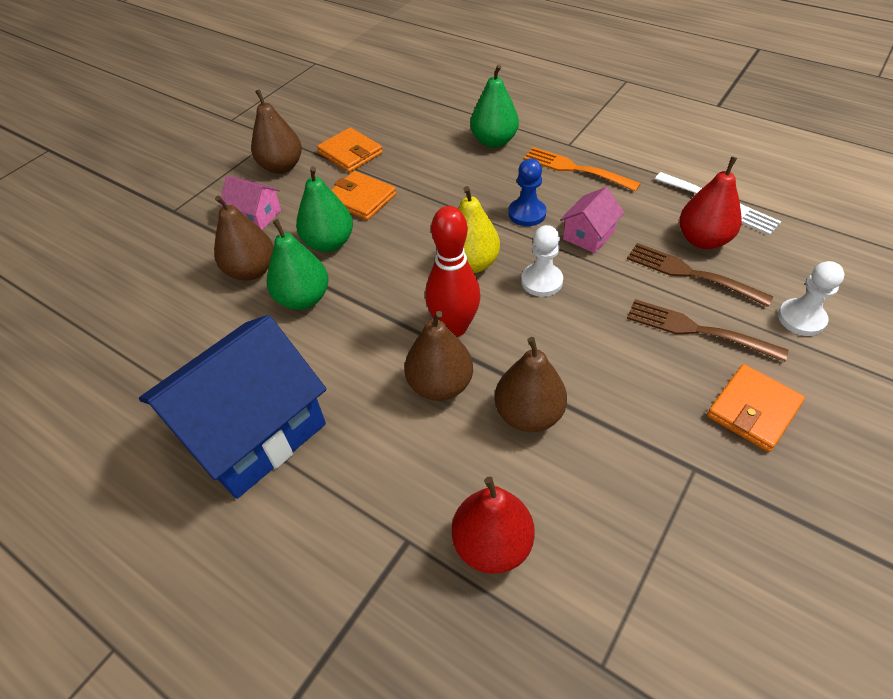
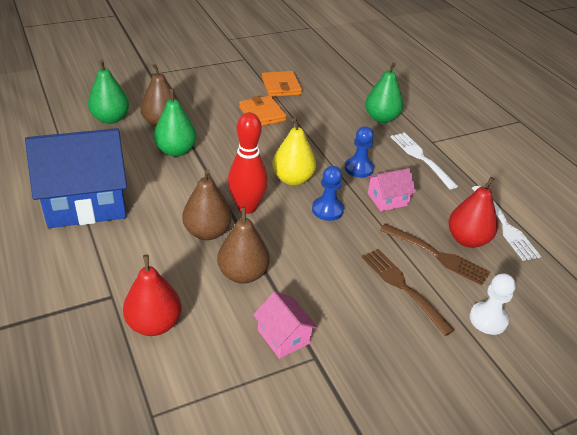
camera: 25 degrees right, 10 degrees down
(256, 216) = (192, 96): pink house -> pink house (283, 336)
(282, 167) = (233, 76): brown pear -> none
(329, 243) = (219, 129): green pear -> green pear (110, 119)
(541, 281) = (327, 210): white pawn -> blue pawn
(576, 169) = (421, 158): orange fork -> white fork
(692, 274) = (436, 255): brown fork -> brown fork turned 150 degrees clockwise
(753, 410) = (391, 350): orange wallet -> none

